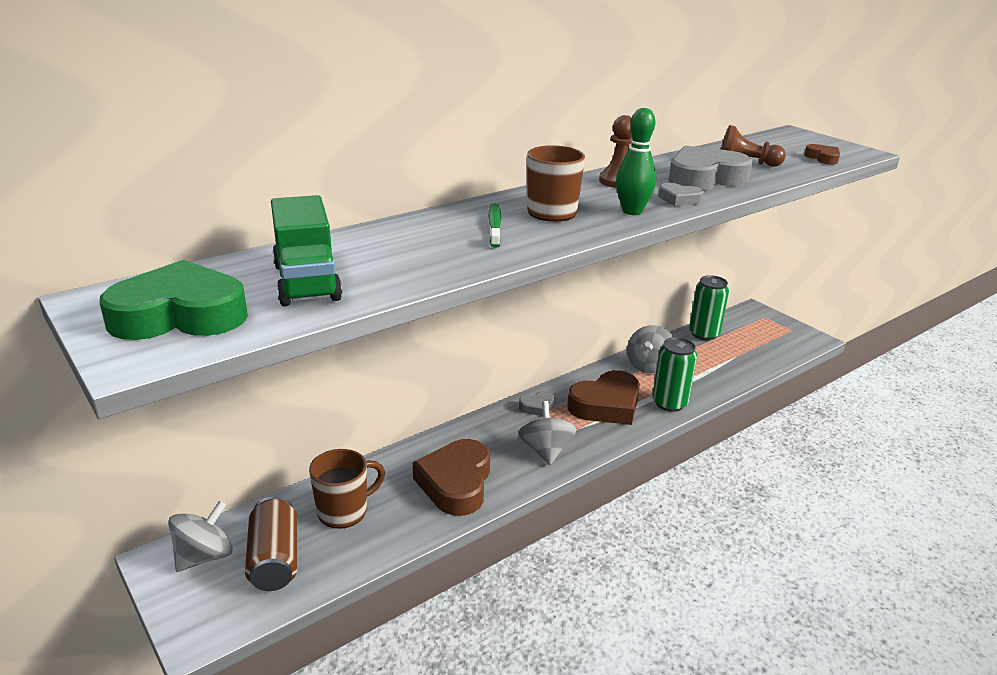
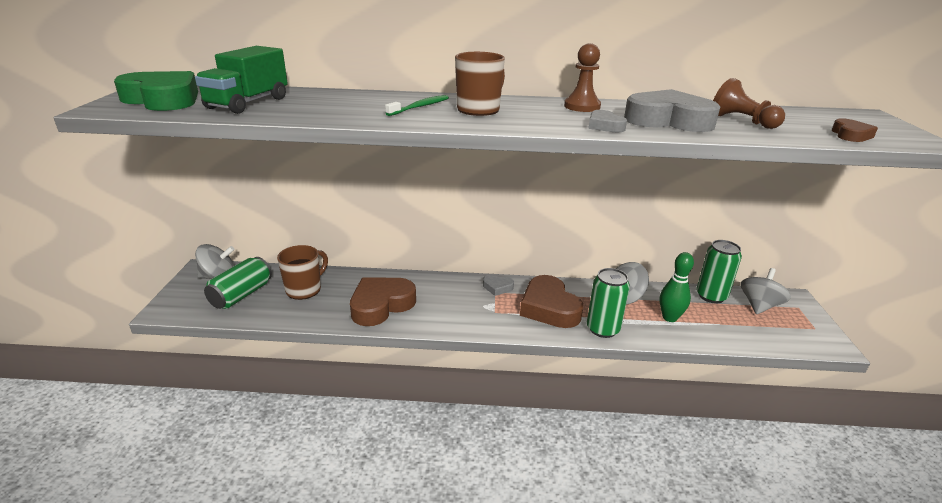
camera: 40 degrees right, 0 degrees up
(275, 559) = (241, 295): brown can -> green can
(344, 511) = (304, 289): brown mug -> brown mug turned 60 degrees counterclockwise
(546, 450) = (463, 315): grey spinning top -> grey spinning top (759, 306)
(606, 405) = (549, 308): brown heart -> brown heart turned 60 degrees clockwise
(632, 211) = (542, 123): green bowling pin -> green bowling pin (669, 318)

